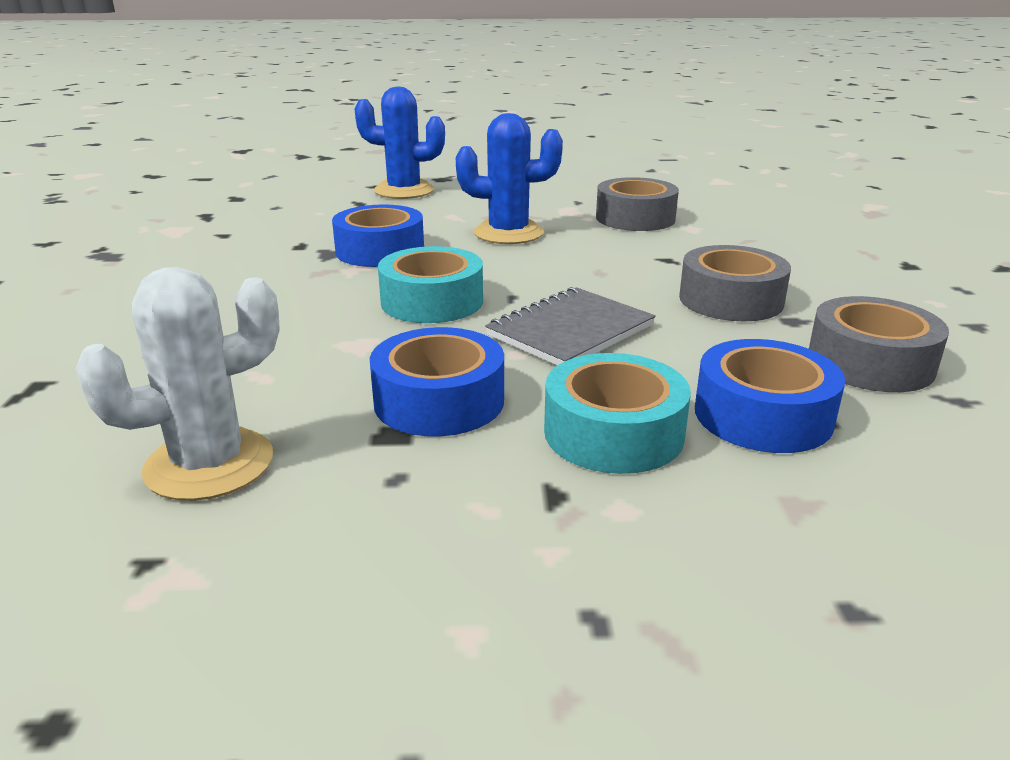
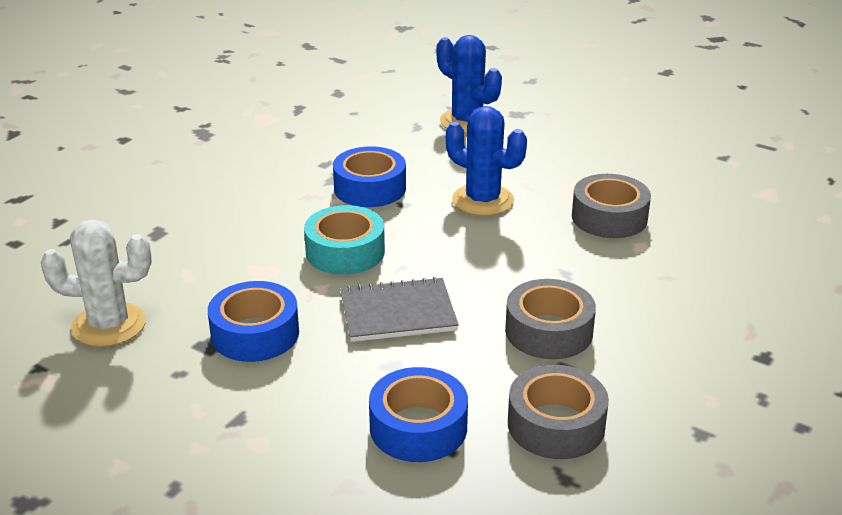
camera: 35 degrees right, 5 degrees up
(613, 433) = (317, 398): turquoise tape -> none

